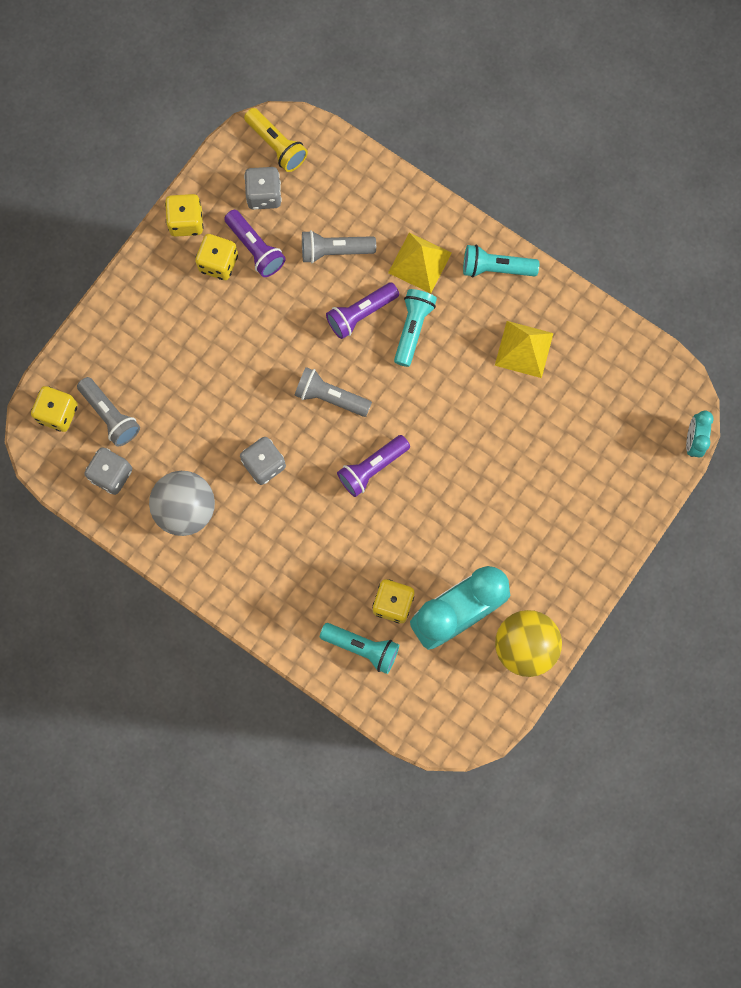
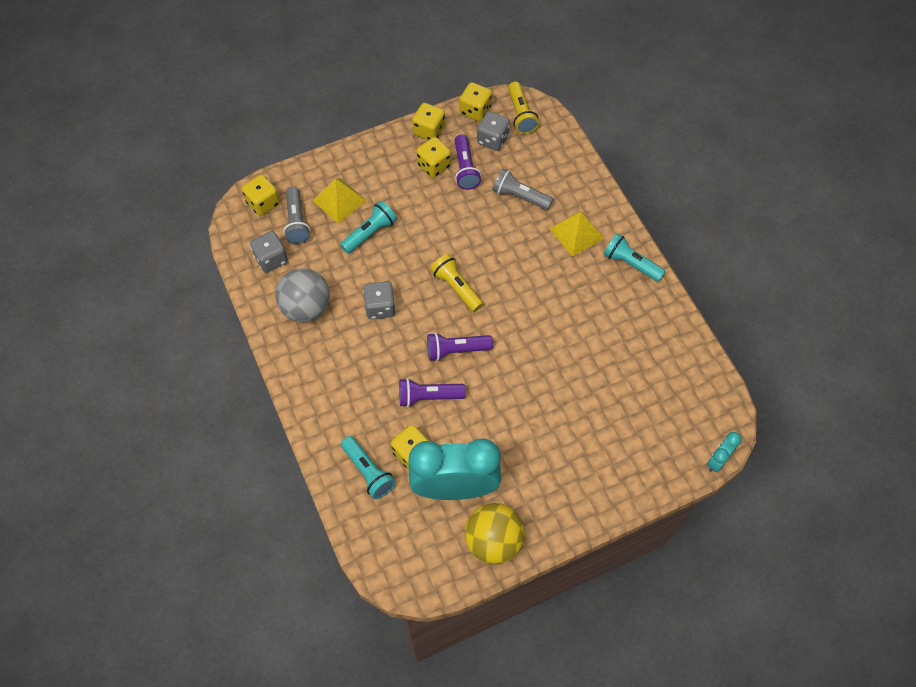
camera: 30 degrees right, 15 degrees down
(222, 167) = (475, 110): none -> yellow dice
(330, 397) = (456, 287): grey flashlight -> yellow flashlight
(361, 314) = (513, 245): purple flashlight -> purple flashlight (428, 397)
(412, 329) = (544, 273): turquoise flashlight -> turquoise flashlight (370, 233)
(524, 349) = (620, 327): yellow pyramid -> yellow pyramid (339, 200)

